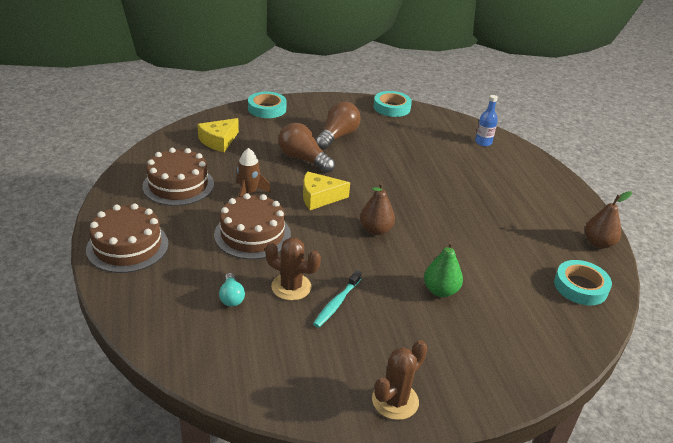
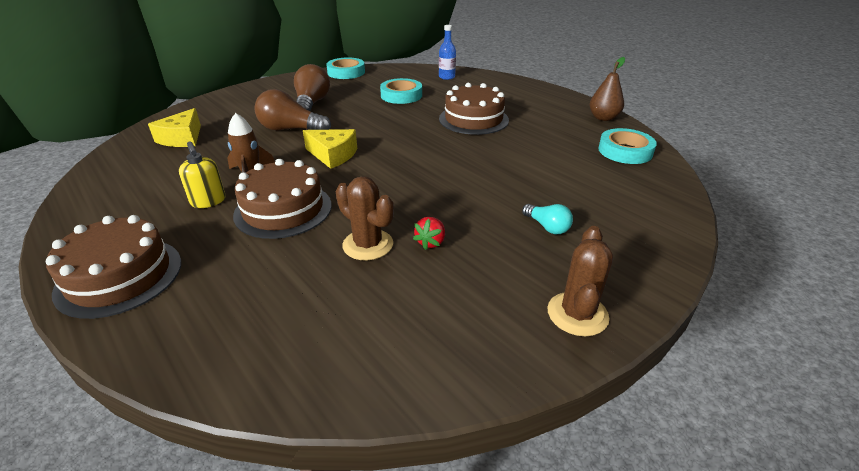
camera: 25 degrees left, 0 degrees up
(178, 185) = (155, 190): brown cake -> brown cake (473, 119)
(207, 208) = (208, 201): none -> yellow soap dispenser
(231, 297) = (303, 282): turquoise light bulb -> turquoise light bulb (547, 227)
(267, 109) = (220, 100): turquoise tape -> turquoise tape (401, 95)
(291, 287) = (368, 245): brown cactus -> brown cactus turned 45 degrees clockwise
(319, 197) = (333, 155): yellow cheese -> yellow cheese turned 120 degrees counterclockwise
(336, 303) = (431, 242): turquoise toothbrush -> red strawberry
(375, 230) = (413, 165): brown pear -> none
(440, 291) = (519, 194): green pear -> none

